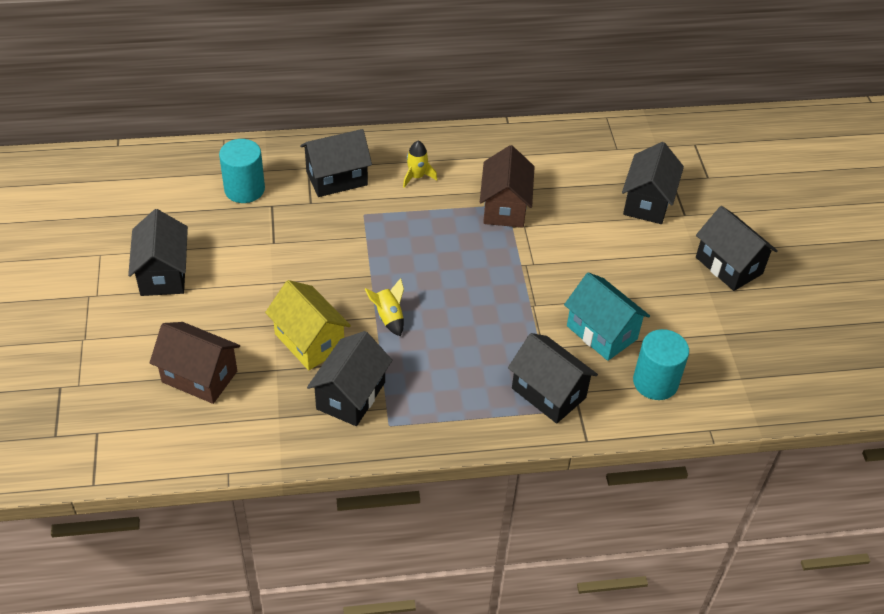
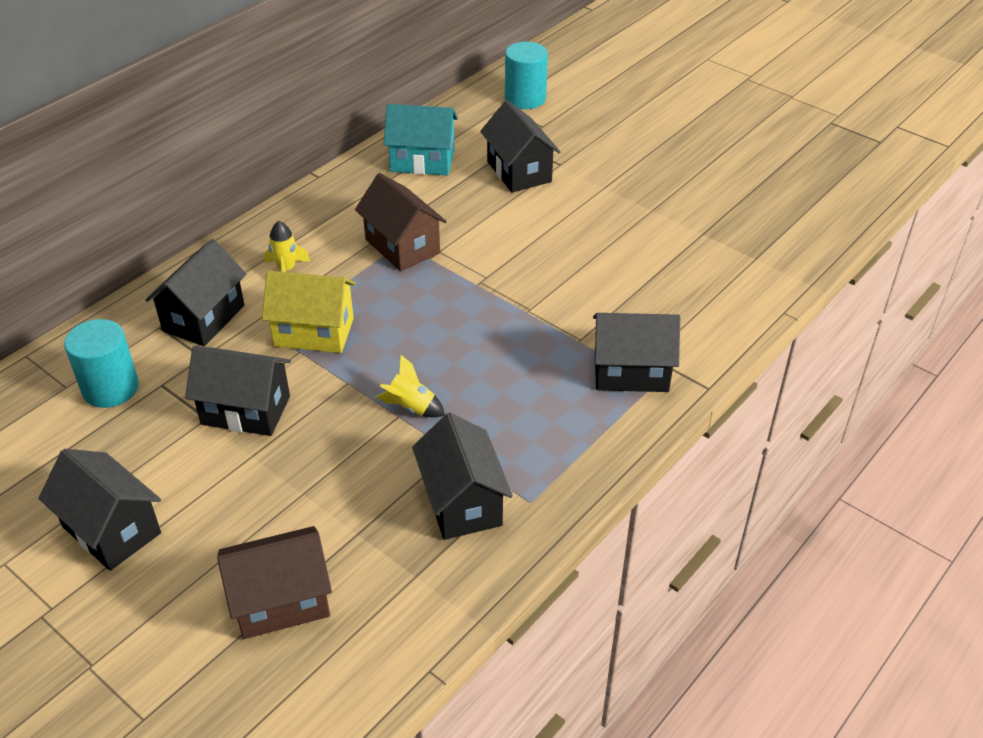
camera: 40 degrees left, 5 degrees down
(309, 341) = (359, 483): yellow house -> yellow house (314, 332)
(601, 332) = (611, 294): turquoise house -> turquoise house (422, 161)
(655, 382) = (700, 304): turquoise cylinder -> turquoise cylinder (525, 98)
(728, 265) = (641, 181): black house -> black house (246, 410)

